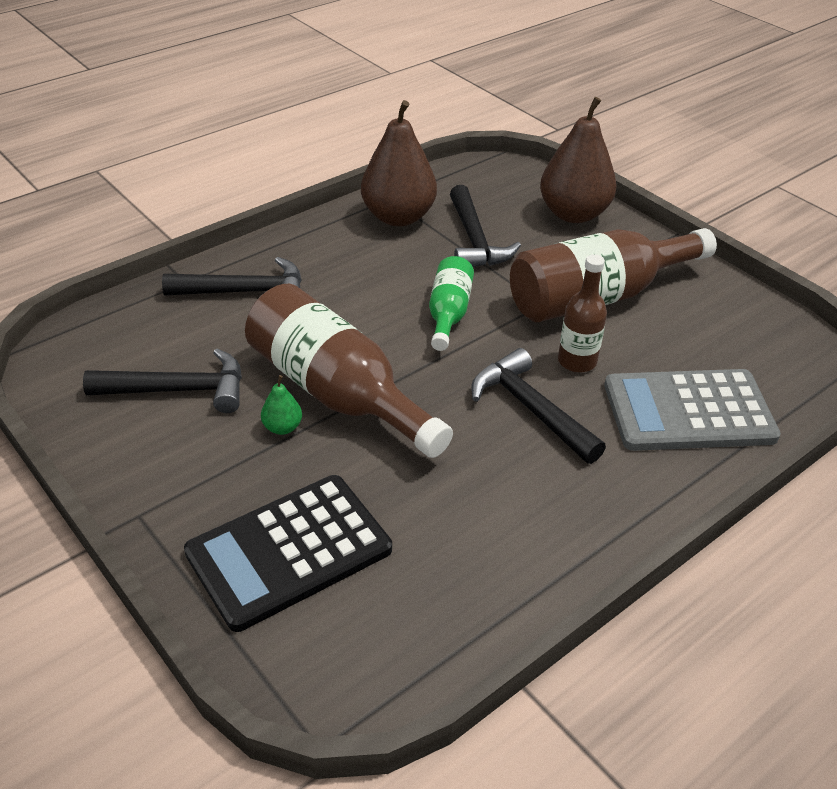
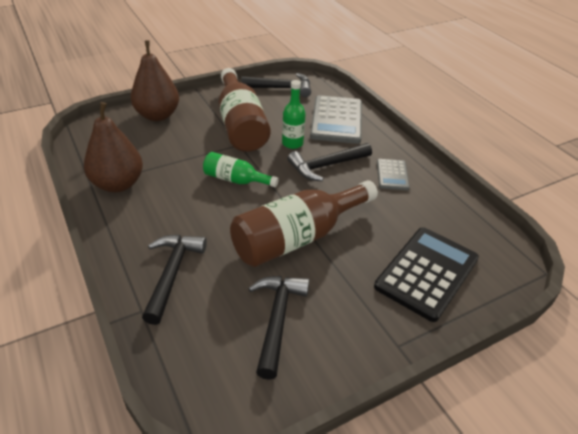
camera: 80 degrees left, 0 degrees up
(282, 427) = (325, 266): green pear -> none
(289, 551) = (427, 273): black calculator -> black calculator turned 120 degrees counterclockwise
(474, 240) = (164, 156): black hammer -> black hammer (281, 88)
(544, 501) = (392, 175): none -> grey calculator
(577, 361) = (292, 143): brown bottle -> green bottle

